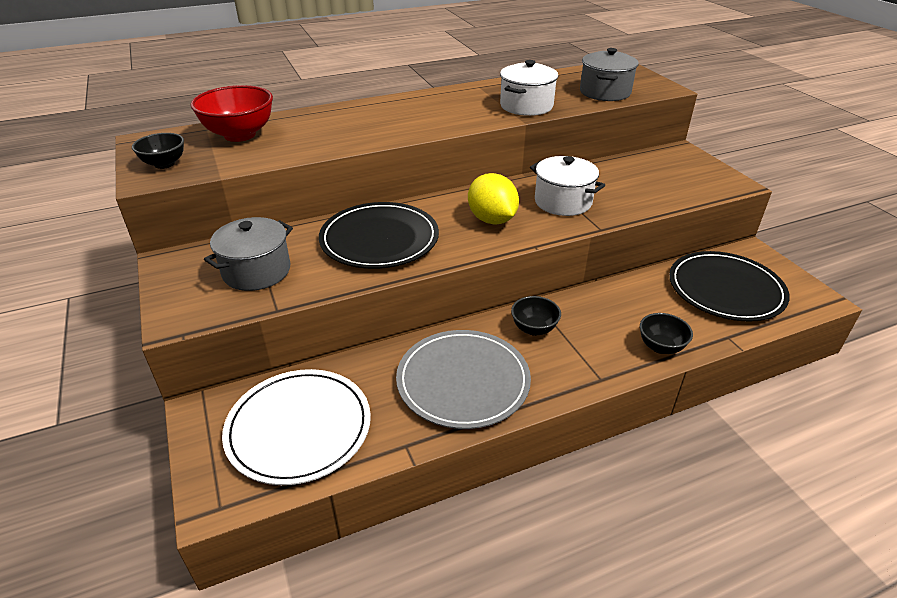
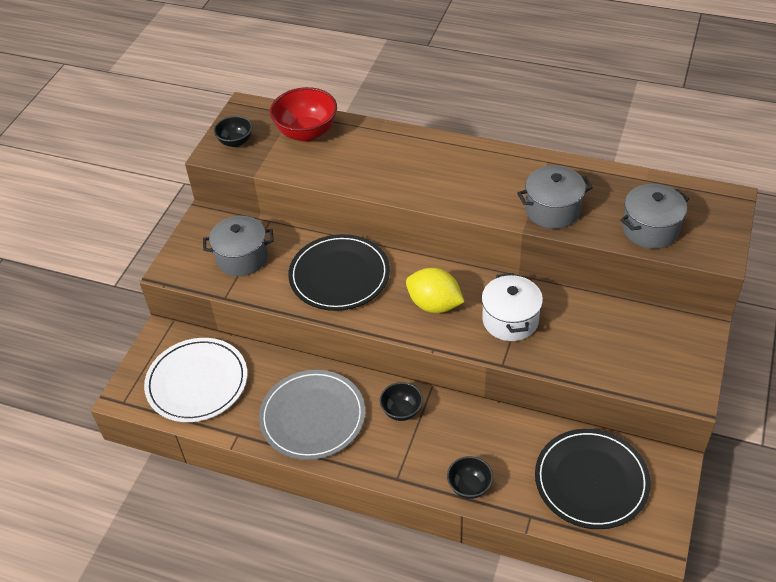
camera: 45 degrees right, 10 degrees up
(492, 220) = (434, 305): yellow lemon -> yellow lemon turned 75 degrees counterclockwise
(526, 106) = (552, 210): white pot -> grey pot

